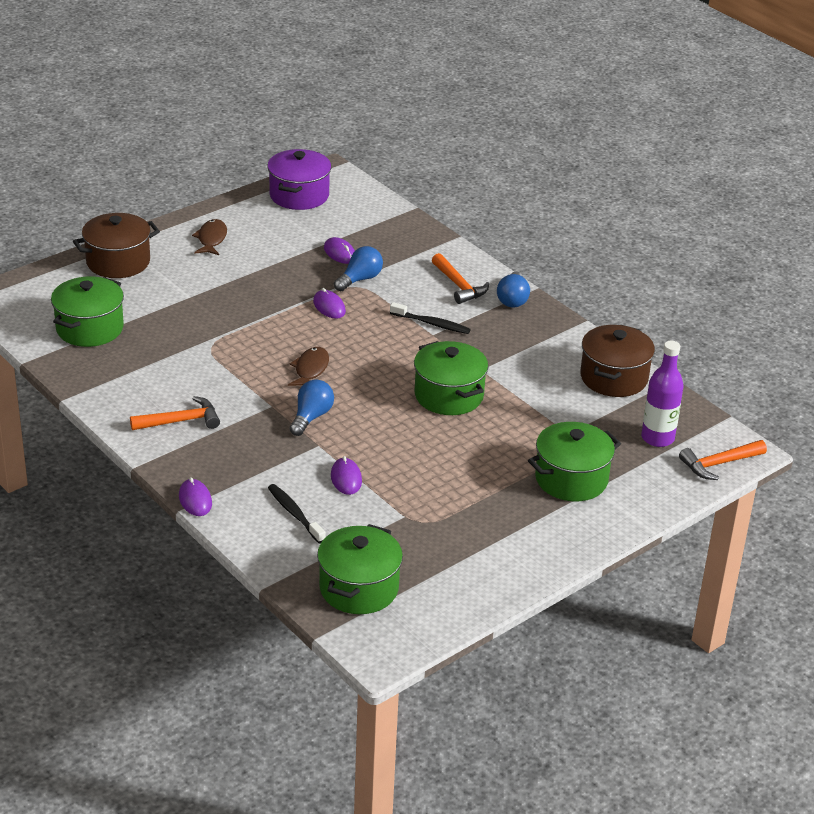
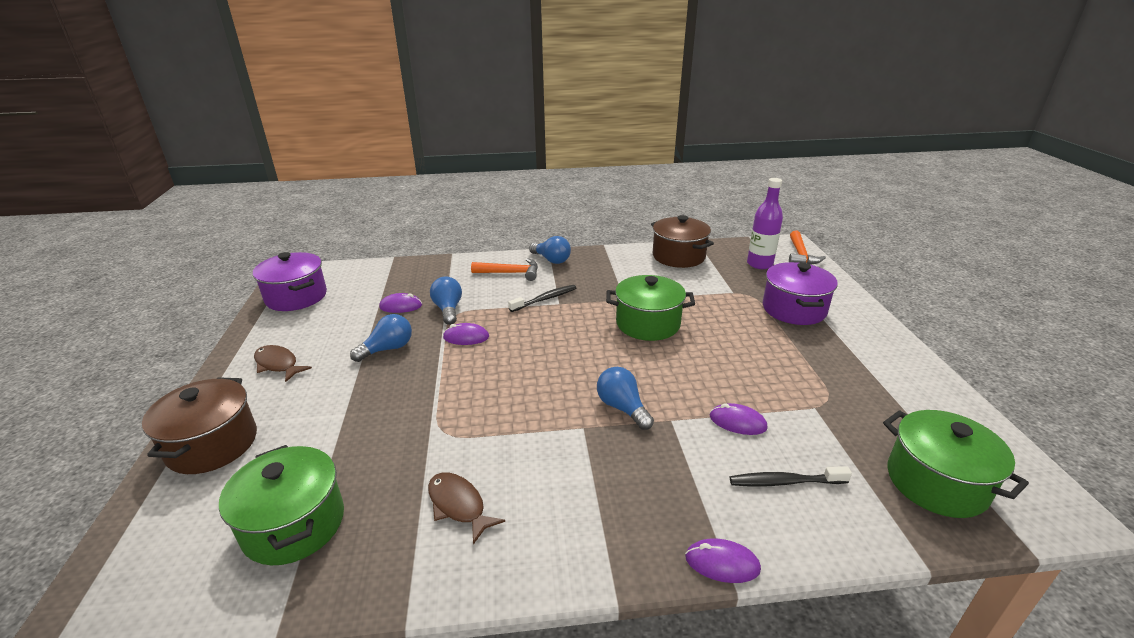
camera: 55 degrees left, 5 degrees down
(181, 421) = (555, 512): orange hammer -> none
(276, 277) = (387, 349): none -> blue light bulb
(310, 369) = (547, 381): brown fish -> brown fish (458, 505)
(571, 479) = (794, 309): green pot -> purple pot

